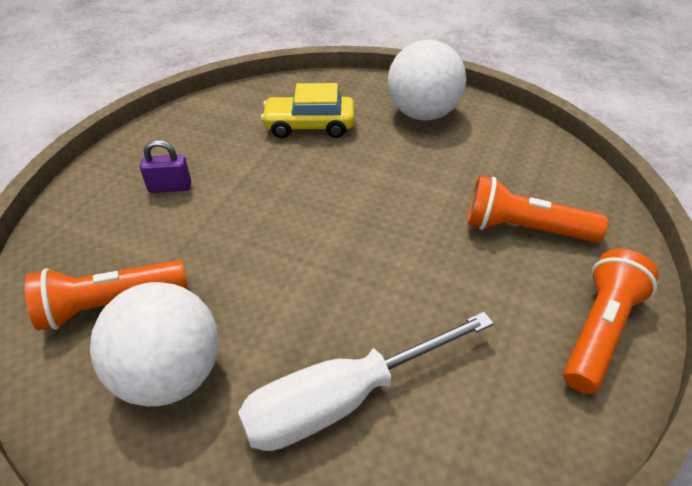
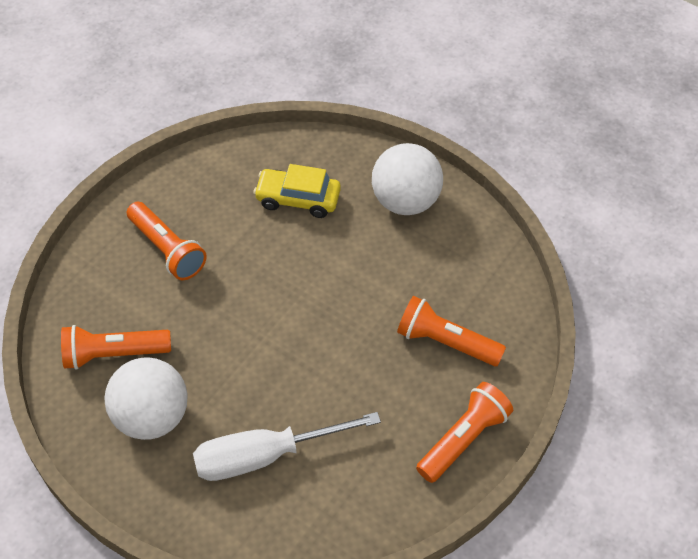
camera: 10 degrees right, 10 degrees up
(170, 187) = (167, 249): purple padlock -> orange flashlight

